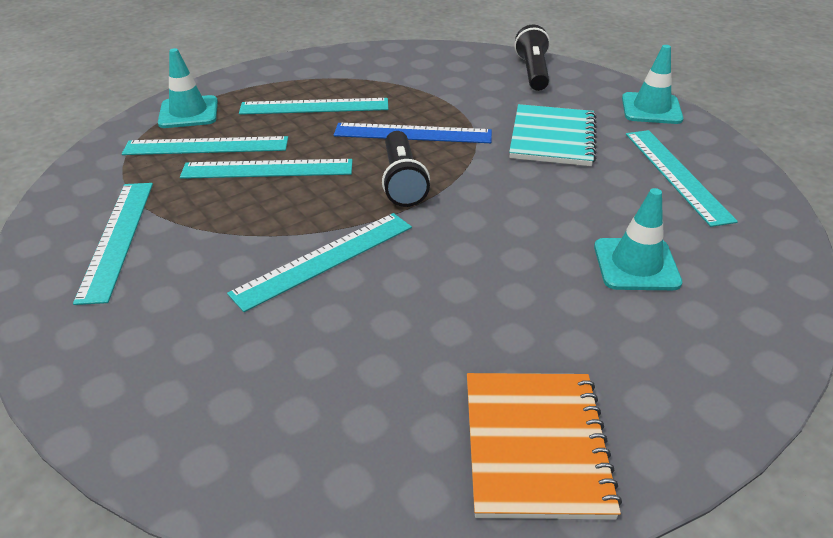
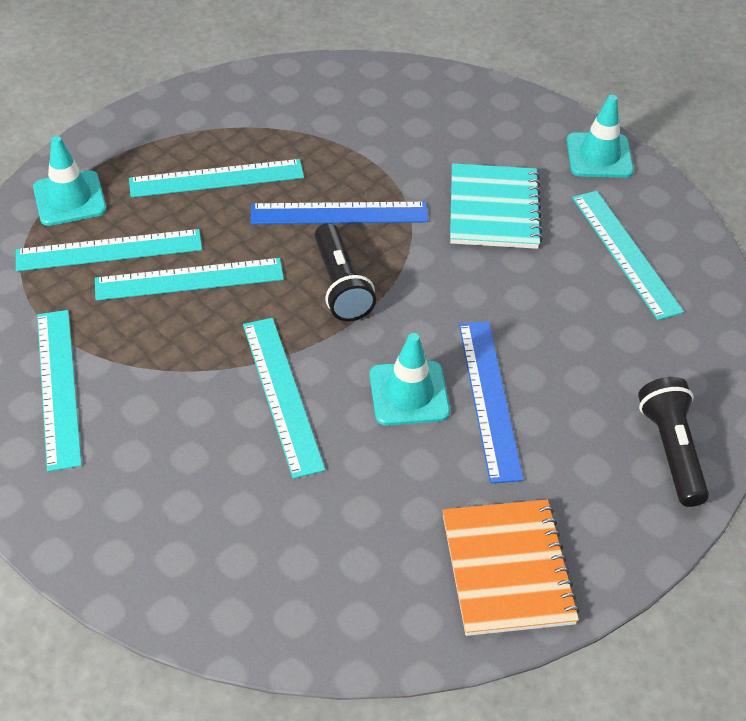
camera: 10 degrees left, 10 degrees up
(325, 259) = (282, 394): turquoise ruler -> turquoise ruler turned 60 degrees counterclockwise
(532, 72) = (462, 103): black flashlight -> black flashlight (671, 450)
(532, 278) = (489, 399): none -> blue ruler
(636, 264) = (586, 373): turquoise traffic cone -> turquoise traffic cone (409, 393)

